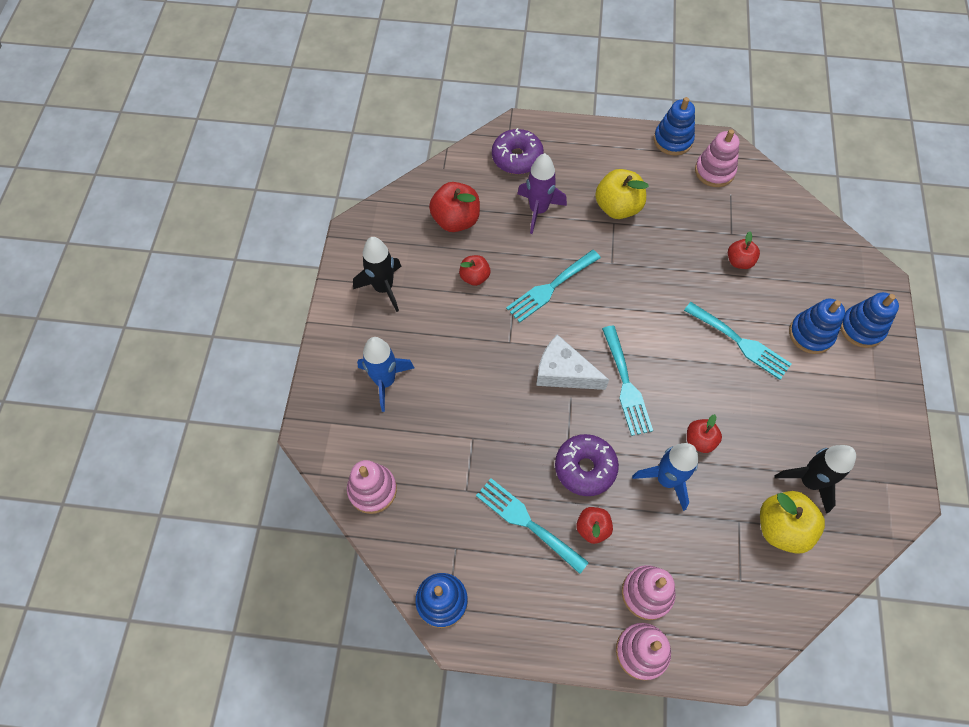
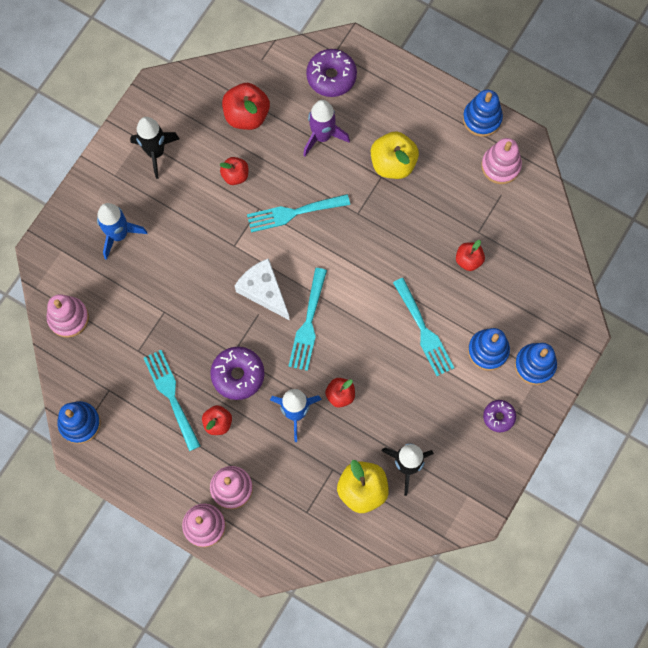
camera: 25 degrees right, 10 degrees up
(862, 391) = (499, 417): none -> purple donut

